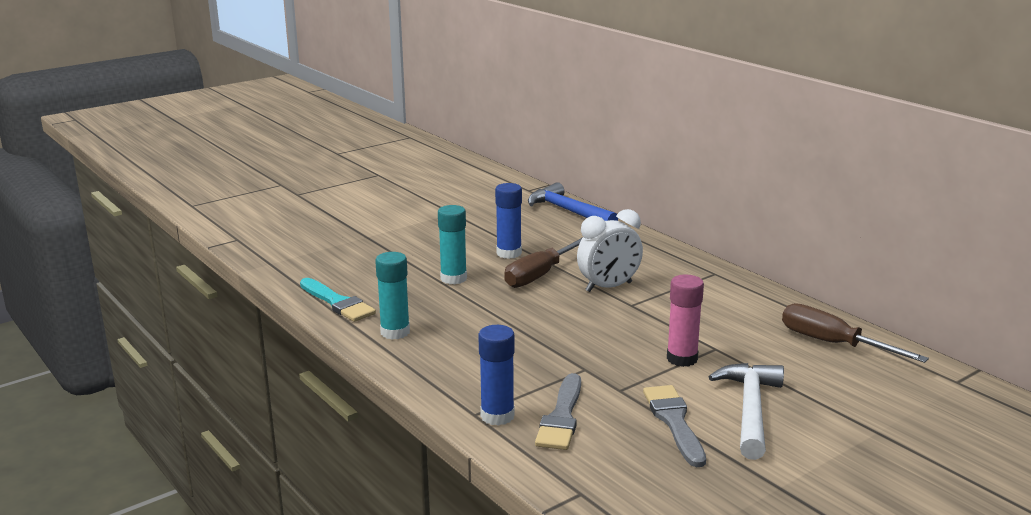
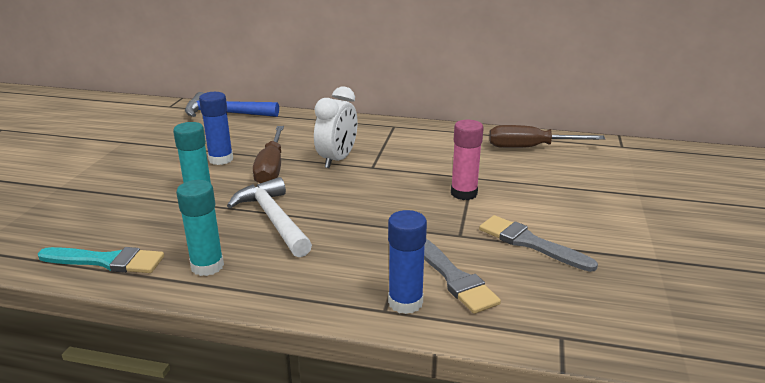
camera: 40 degrees left, 5 degrees up
(750, 409) = (557, 211): white hammer -> white hammer (273, 219)

